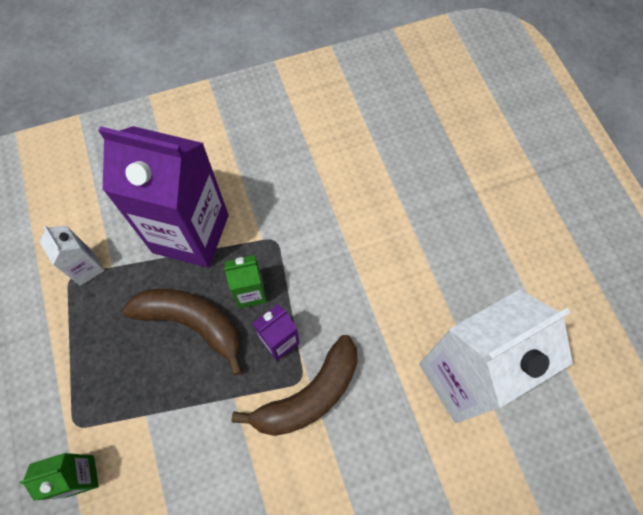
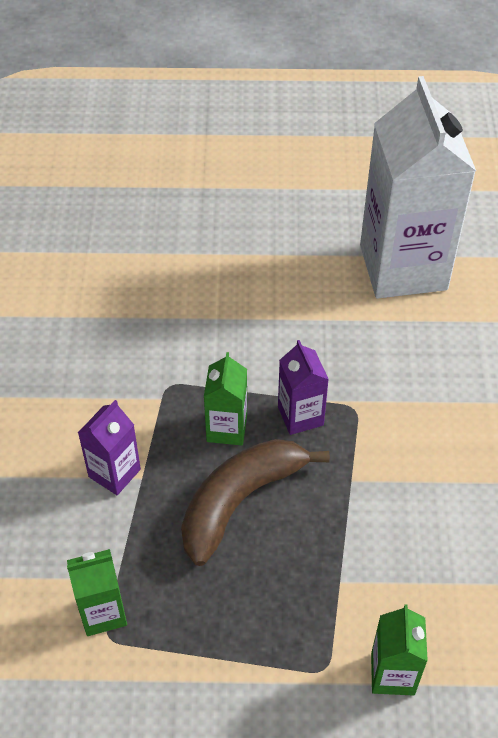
camera: 70 degrees left, 15 degrees down
(86, 268) = (103, 612): white carton -> green carton
(191, 233) = (114, 473): purple carton -> purple carton, size x0.44
(309, 395) = (375, 405): brown banana -> none

